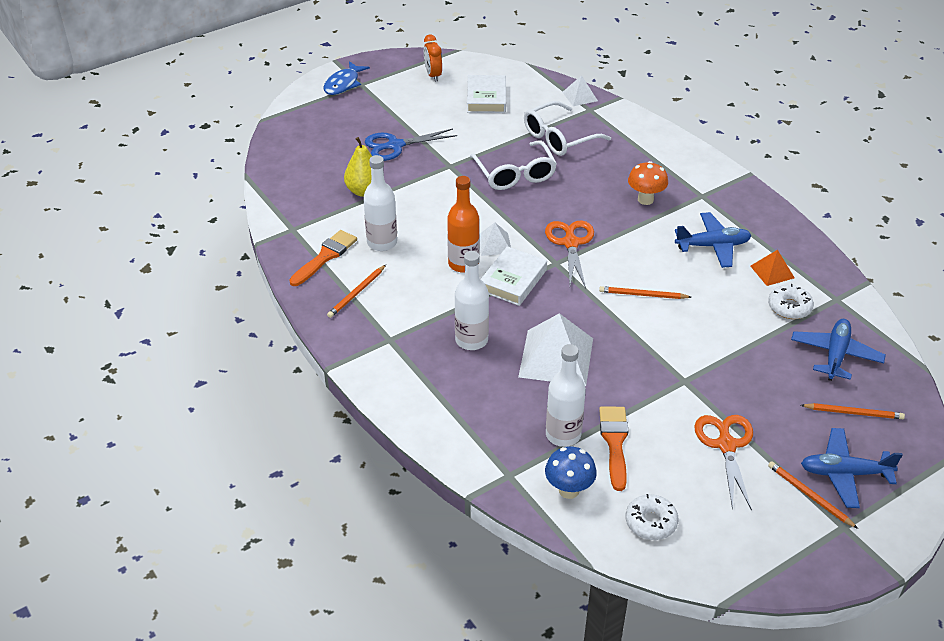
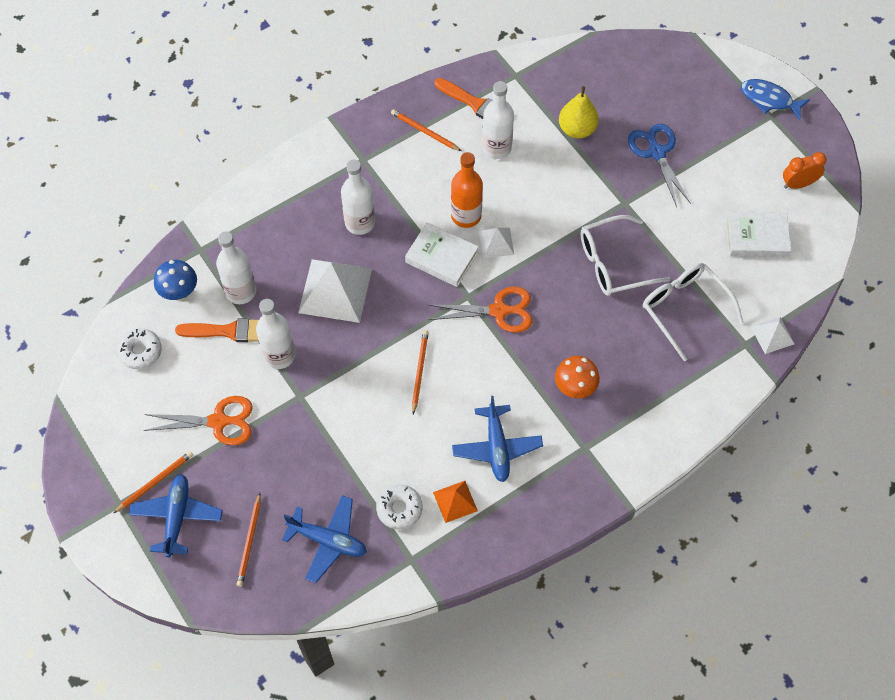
camera: 90 degrees right, 20 degrees up
(639, 398) = (279, 355): none -> white bottle

